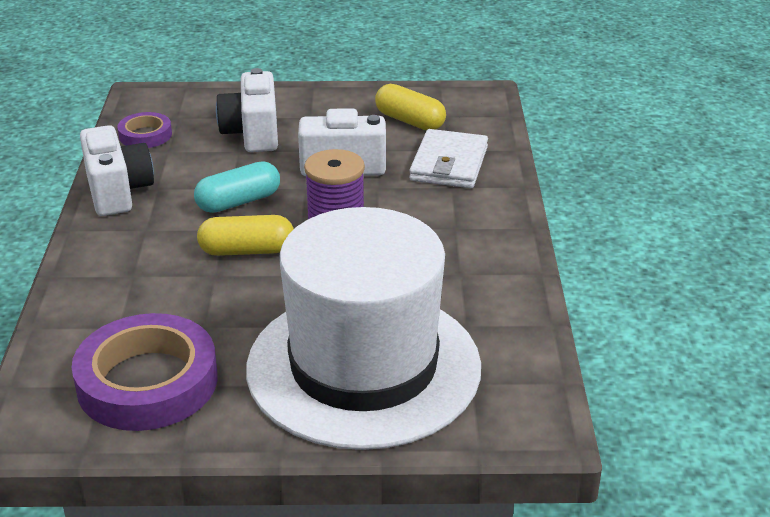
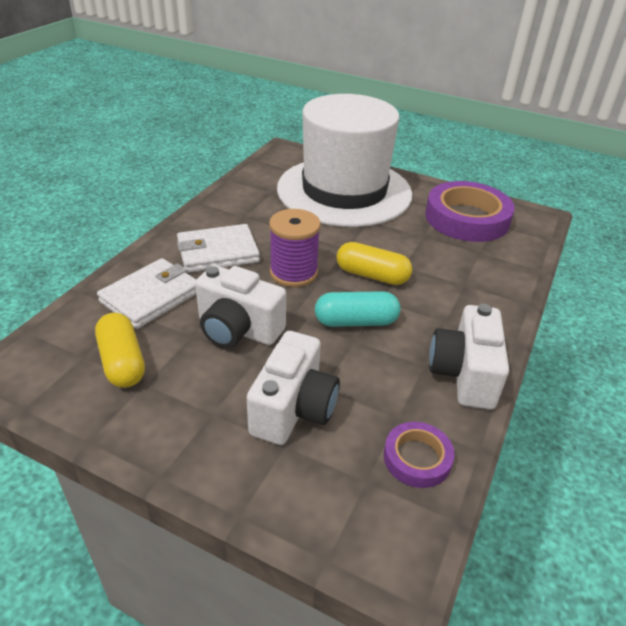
camera: 155 degrees left, 5 degrees up
(438, 220) = (218, 252): none -> white wallet

